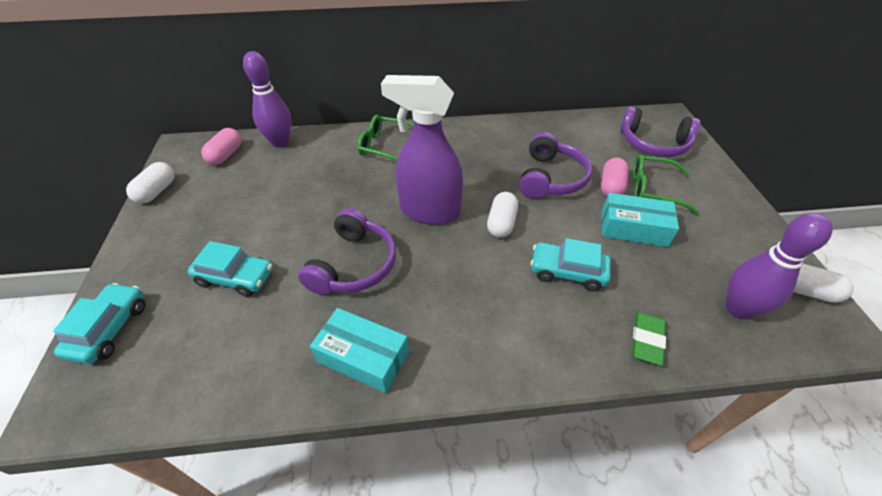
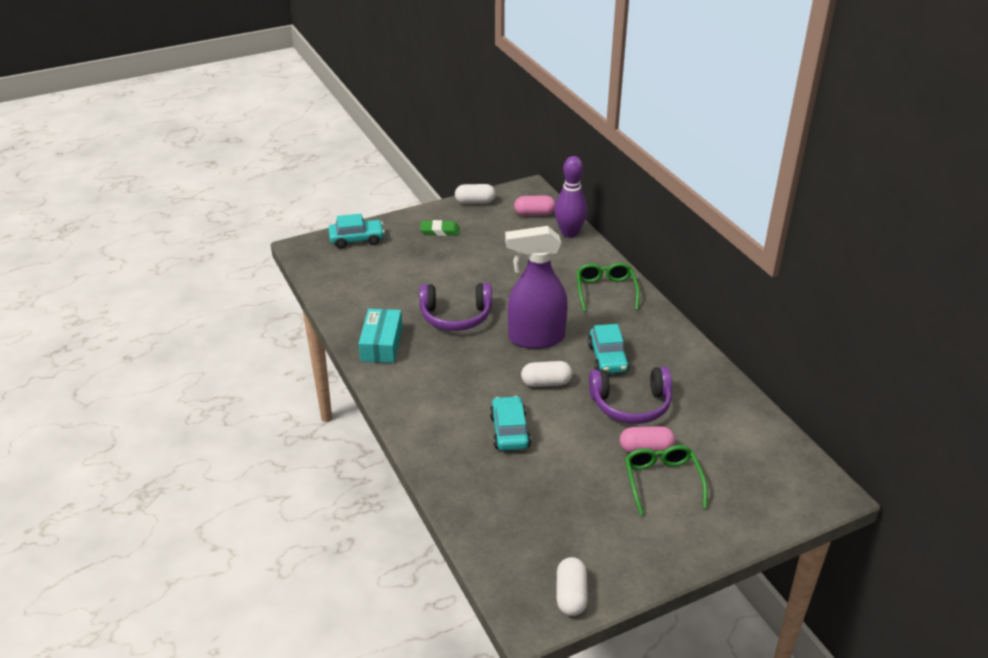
camera: 70 degrees right, 10 degrees down
(235, 277) = (417, 269): turquoise car -> turquoise car (607, 358)
(429, 211) = (535, 338): purple spray bottle -> purple spray bottle turned 90 degrees counterclockwise
(633, 228) = (590, 469): turquoise box -> none
(646, 340) = (459, 484): green eraser -> green eraser (440, 231)
(653, 144) = (753, 479): purple headphones -> none
(738, 309) = (522, 543): purple bowling pin -> none

